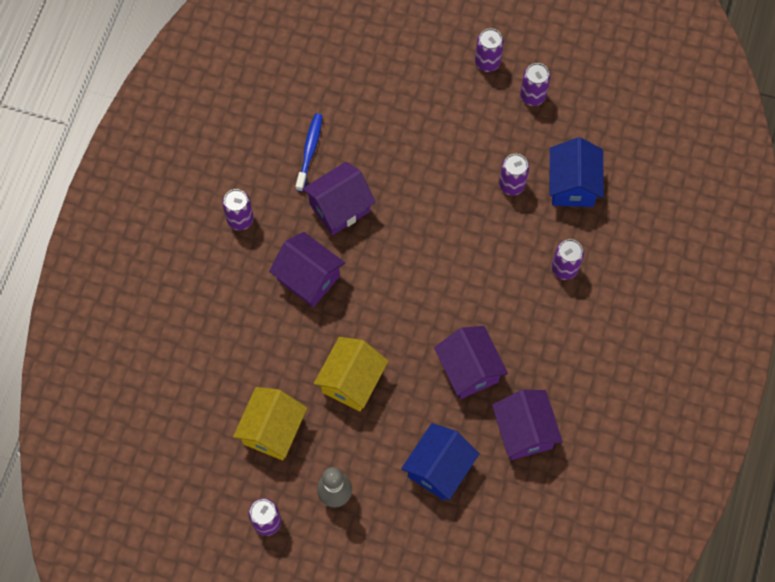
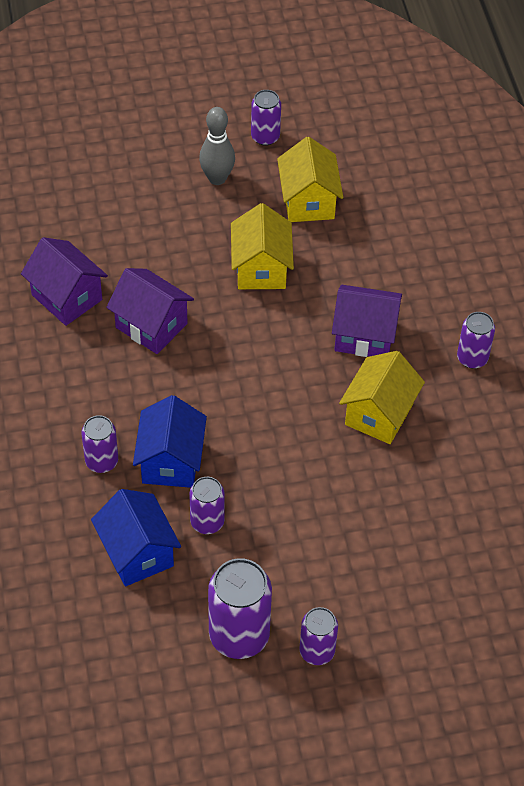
camera: 150 degrees right, 15 degrees down
(309, 151) = (451, 456): blue toothbrush -> none
(339, 208) = (379, 414): purple house -> yellow house
(439, 468) = (133, 236): blue house -> blue house (171, 461)
(532, 96) = (239, 635): purple can -> purple can, size x1.70

